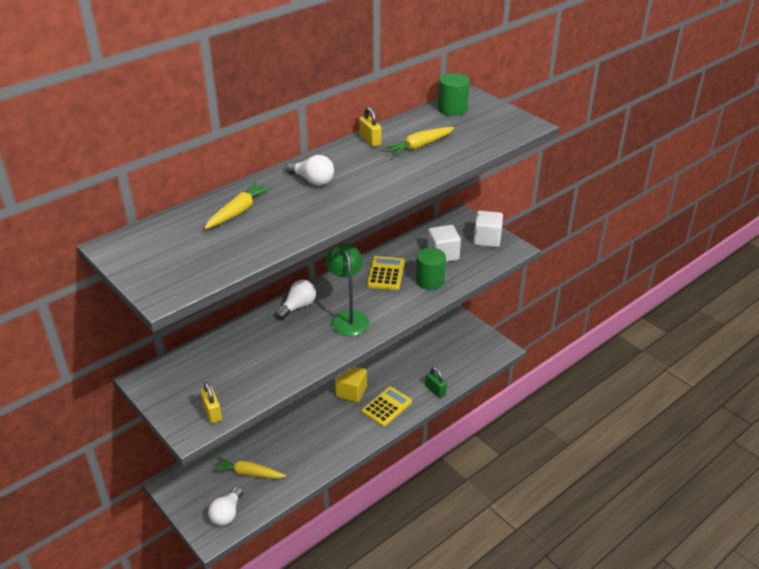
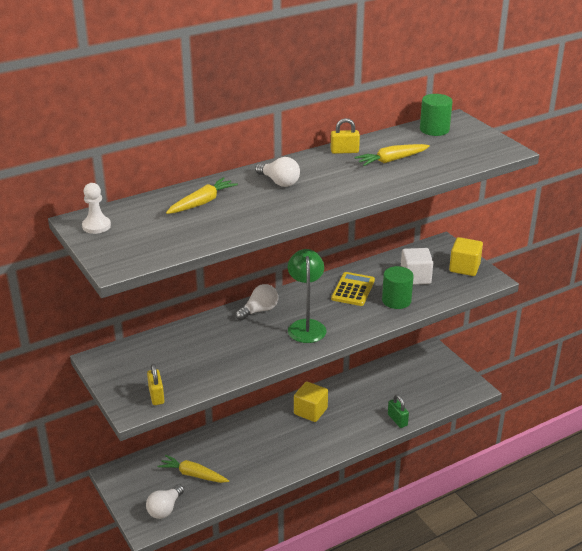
camera: 10 degrees right, 5 degrees down
(132, 250) = (96, 226): none -> white pawn
(370, 140) = (344, 151): yellow padlock -> yellow padlock turned 75 degrees counterclockwise
(387, 407) = (344, 430): yellow calculator -> none
(487, 239) = (464, 268): white cube -> yellow cube

